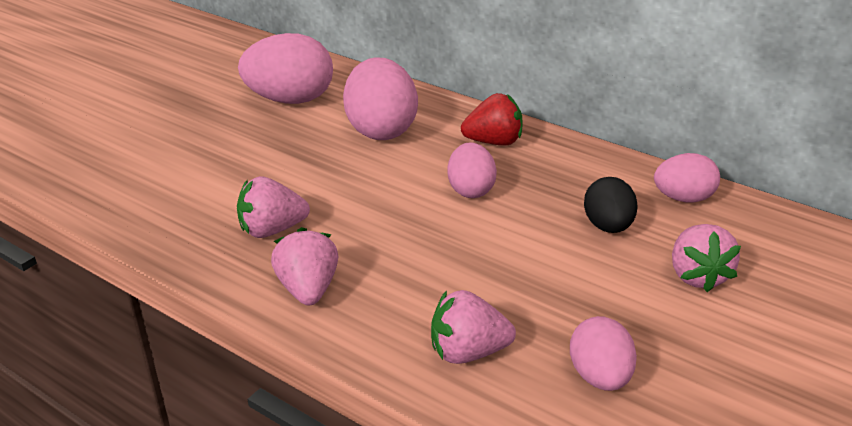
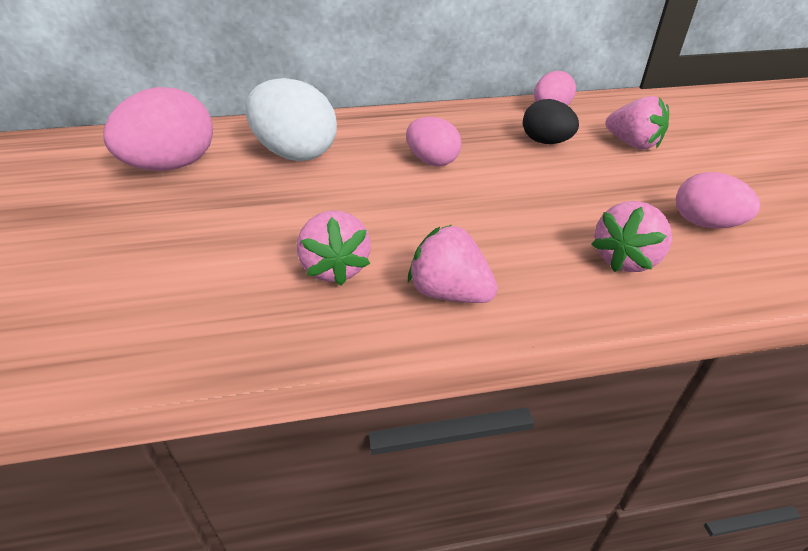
camera: 45 degrees left, 5 degrees up
(272, 230) = (335, 268): pink strawberry -> pink strawberry turned 45 degrees counterclockwise
(381, 130) = (295, 154): pink egg -> white egg
(493, 142) = (392, 127): red strawberry -> none

